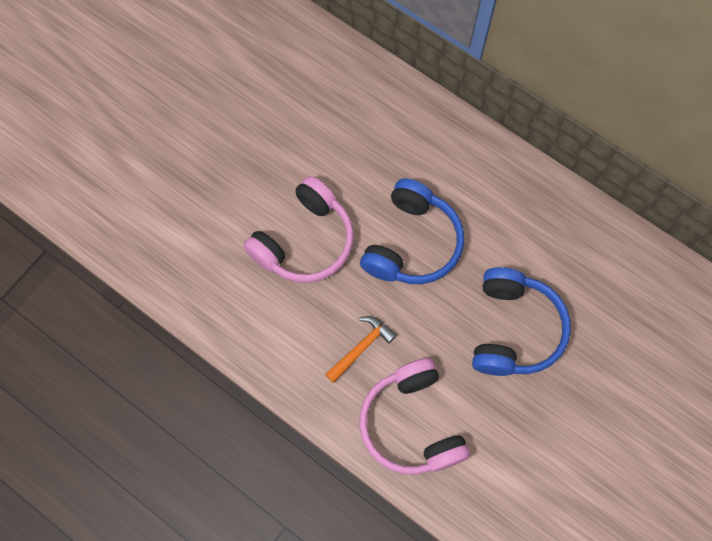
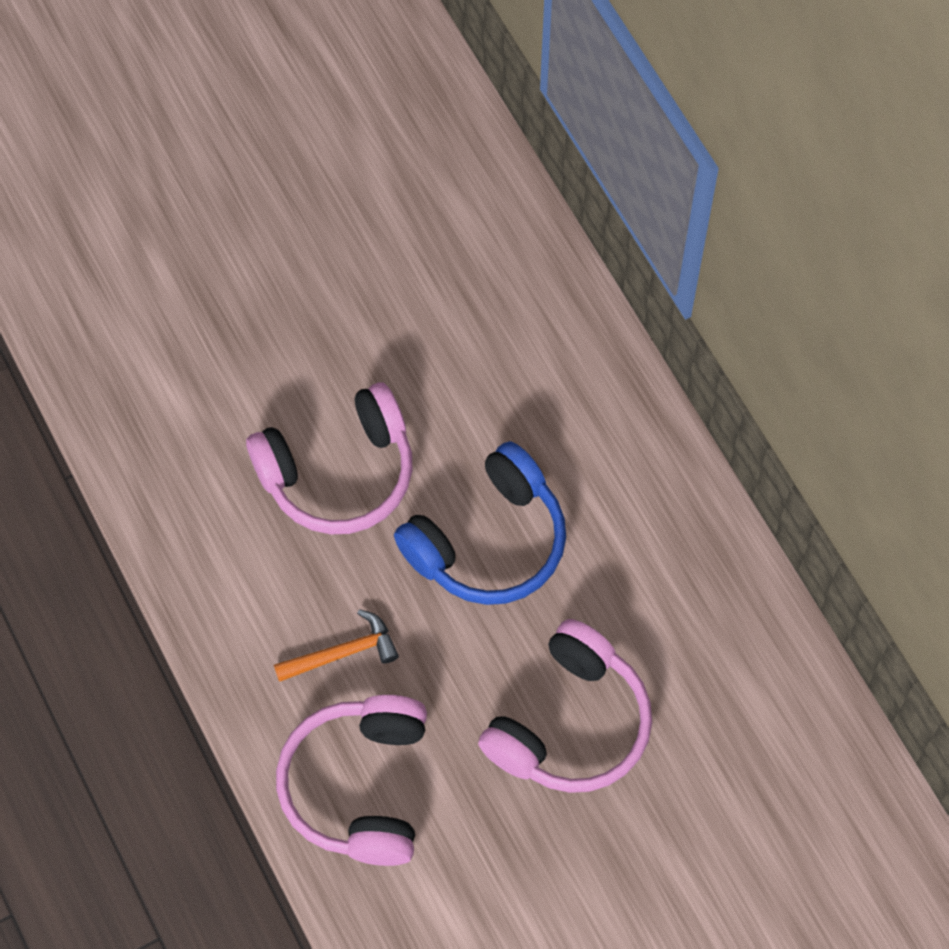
camera: 25 degrees right, 5 degrees down
(514, 329) = (570, 724): blue headphones -> pink headphones

